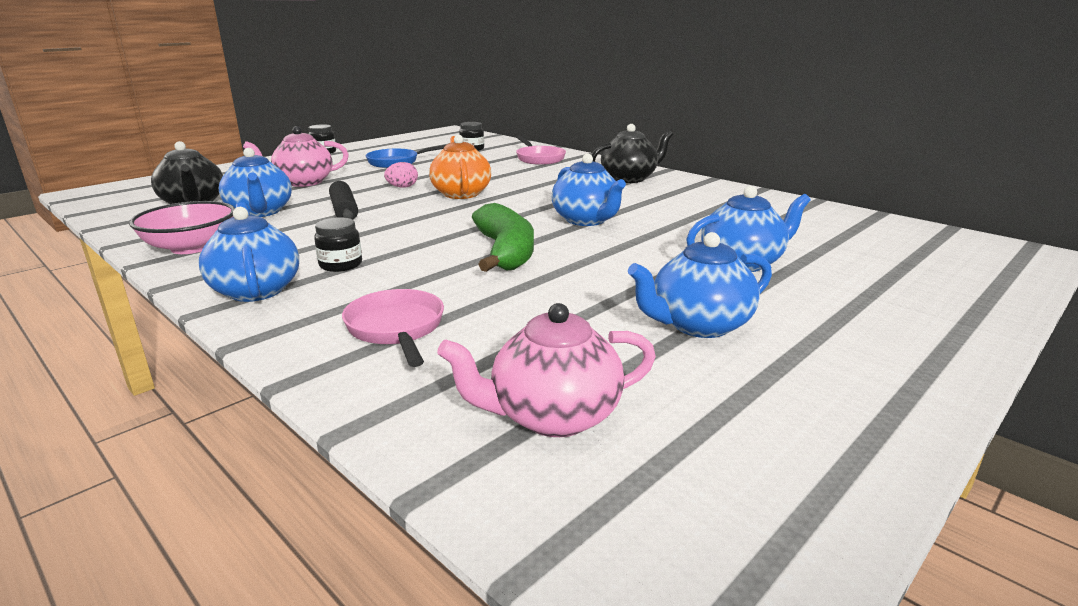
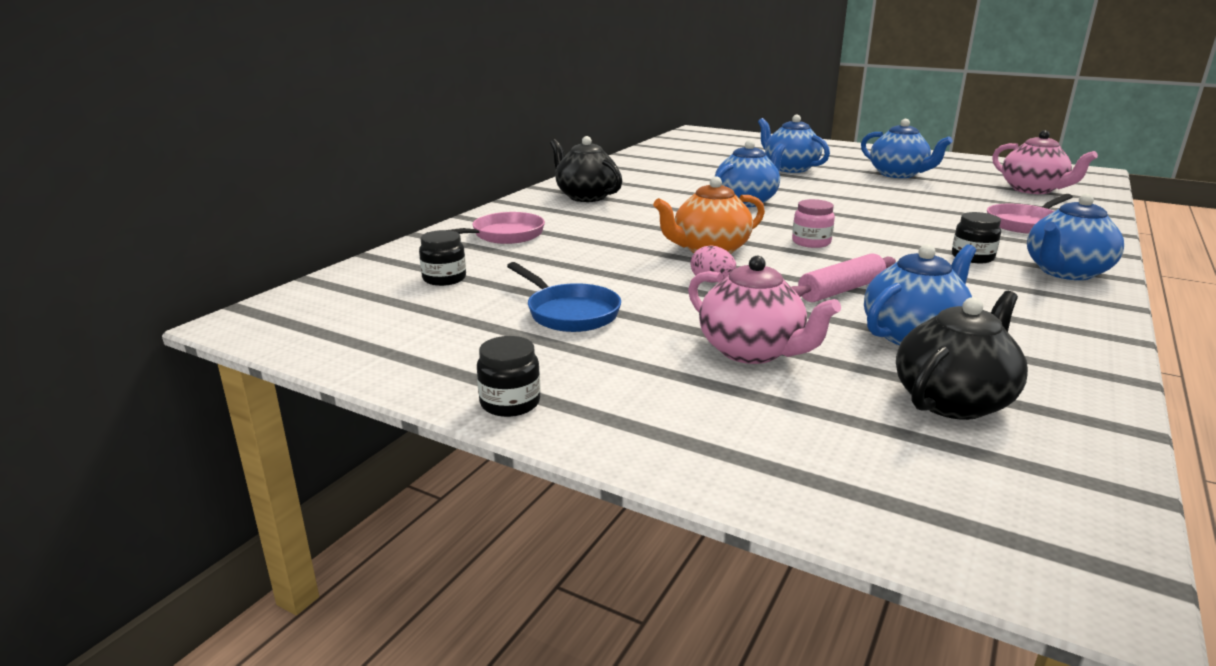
camera: 105 degrees left, 0 degrees up
(191, 247) = (1060, 331): pink bowl -> none
(344, 210) = (841, 290): black rolling pin -> pink rolling pin
(446, 221) = (811, 242): none -> pink jar
(505, 252) = (858, 215): green banana -> none

